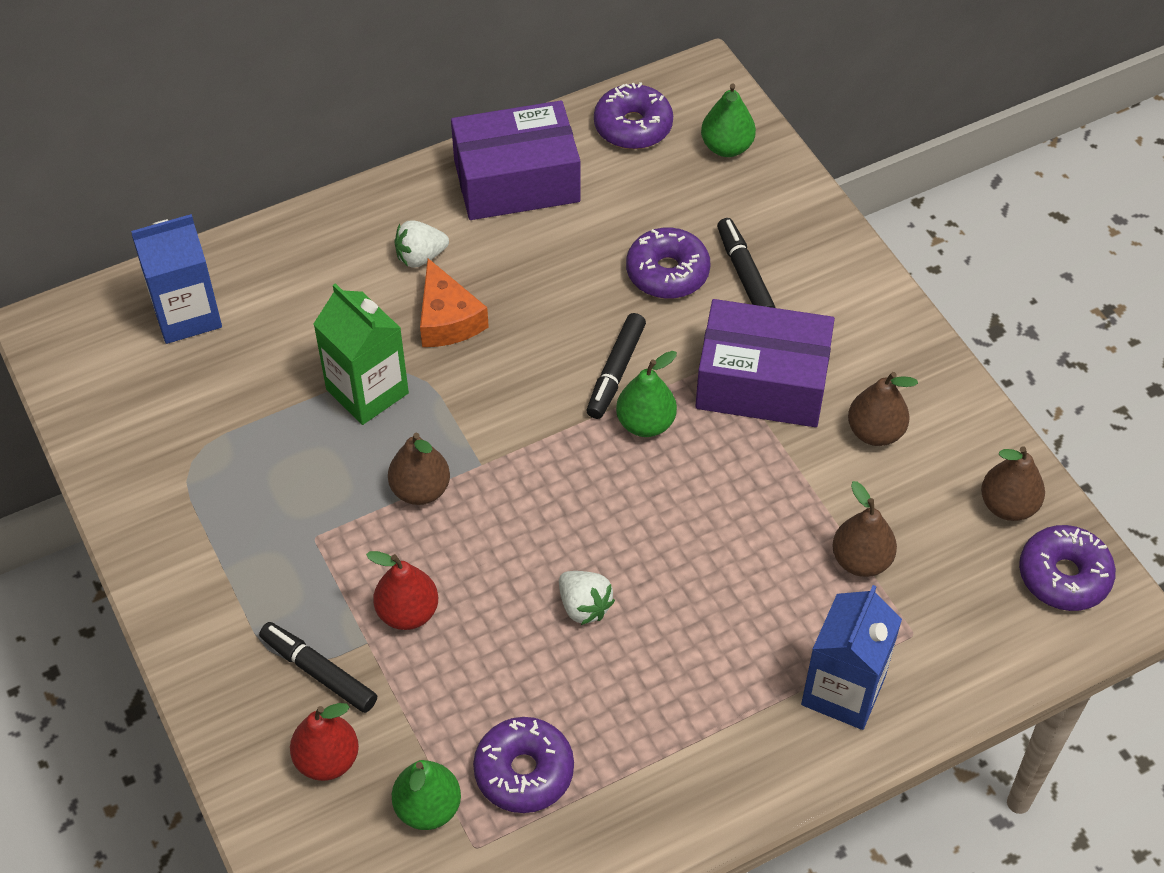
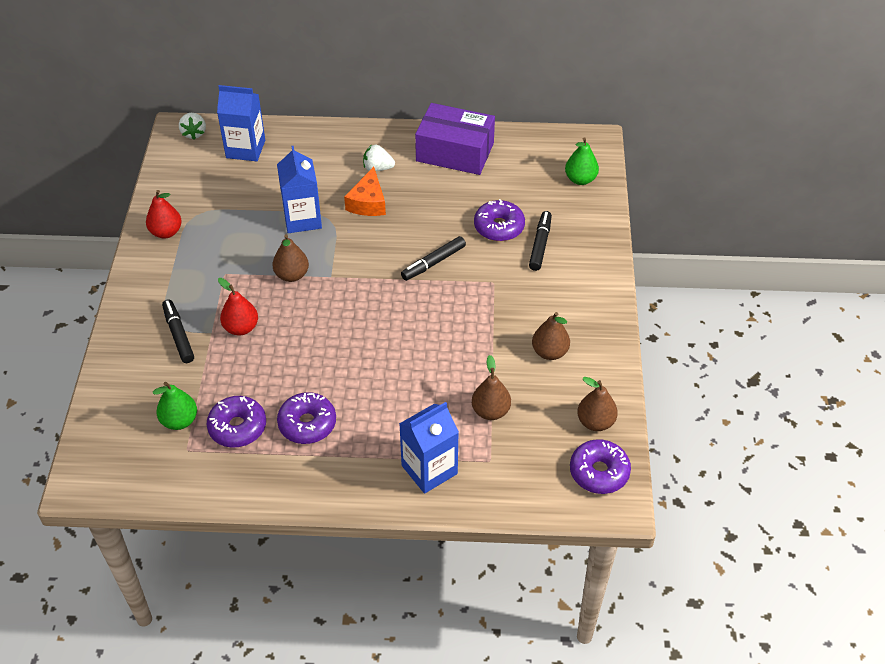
camera: 30 degrees right, 5 degrees down
(327, 760) = (151, 376): red pear -> red pear (166, 232)
(367, 391) = (302, 219): green carton -> blue carton
(584, 606) = (328, 365): white strawberry -> white strawberry (194, 133)
(633, 126) = (537, 150): purple donut -> purple donut (307, 424)
(645, 423) = (429, 294): green pear -> none
(762, 382) = (507, 301): purple box -> none

